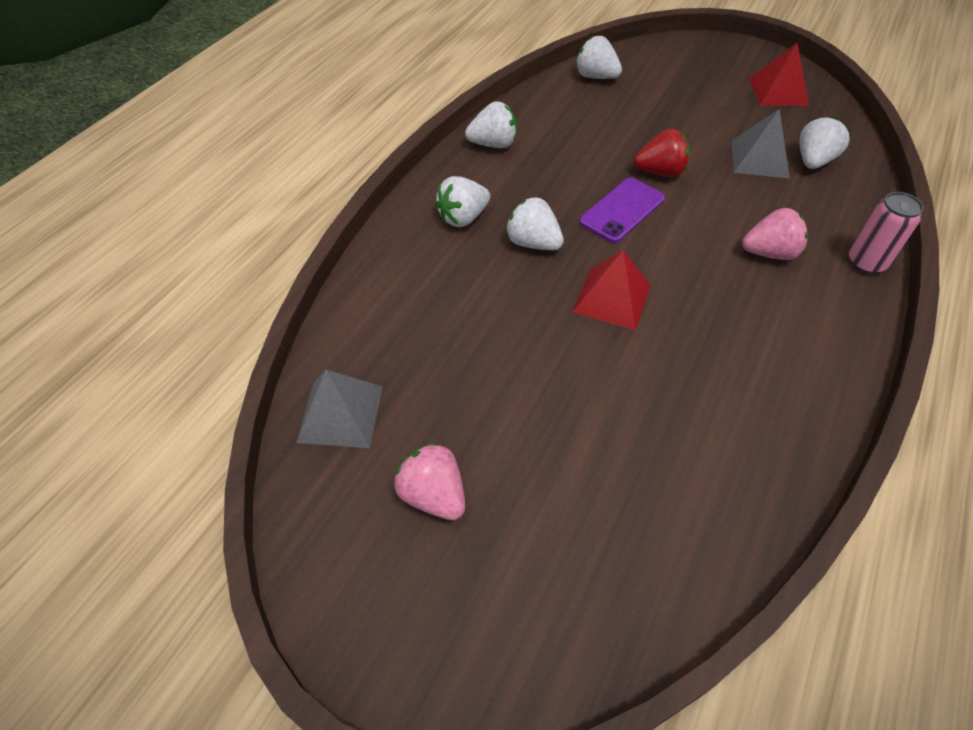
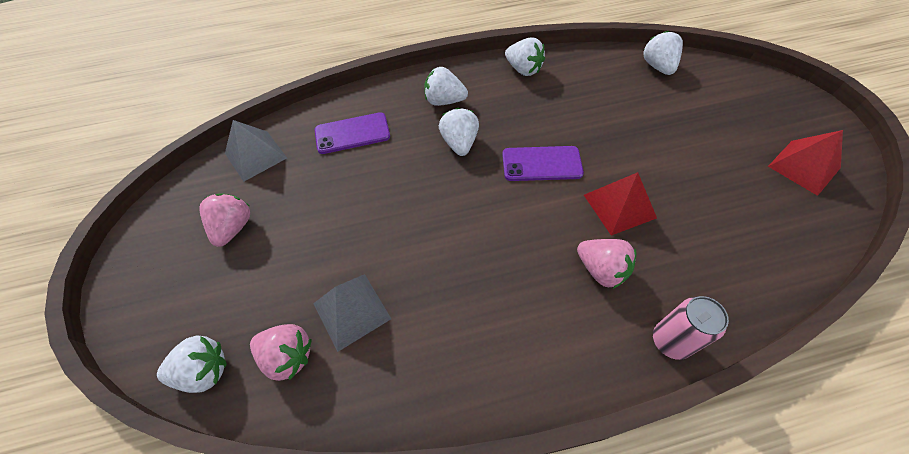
camera: 50 degrees right, 5 degrees up
(417, 311) = (352, 133): none -> purple phone
(612, 298) = (455, 209): red pyramid -> red pyramid (619, 206)
(660, 172) = (606, 158): red strawberry -> none
(664, 534) = (288, 356): none -> pink strawberry
(759, 159) = (701, 203): grey pyramid -> grey pyramid (351, 311)
(813, 161) = (748, 238): white strawberry -> white strawberry (204, 371)

